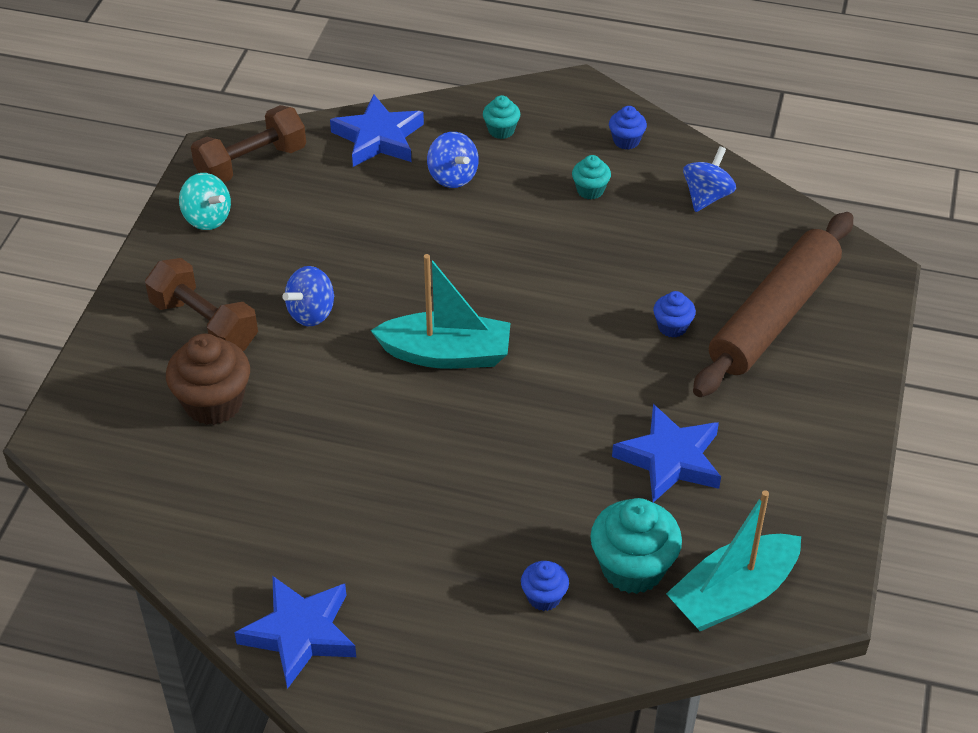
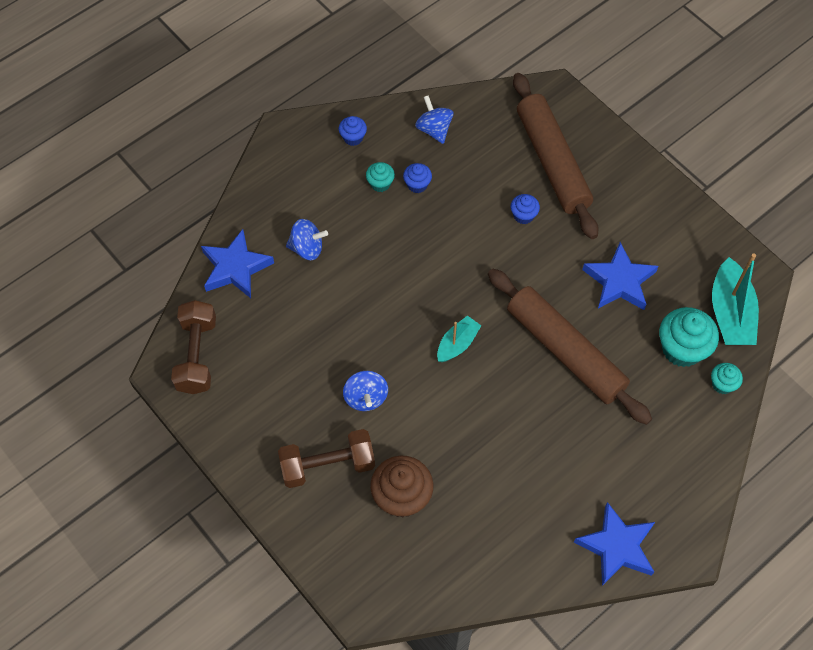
camera: 55 degrees left, 15 degrees up
(207, 218) = (229, 411): turquoise spinning top -> none
(446, 354) = (457, 344): turquoise boat -> turquoise boat, size x0.59
(501, 130) = (287, 196): turquoise cupcake -> turquoise cupcake (722, 384)
(523, 454) = (565, 351): none -> brown rolling pin
(544, 597) = (673, 405): blue cupcake -> blue cupcake (417, 185)

